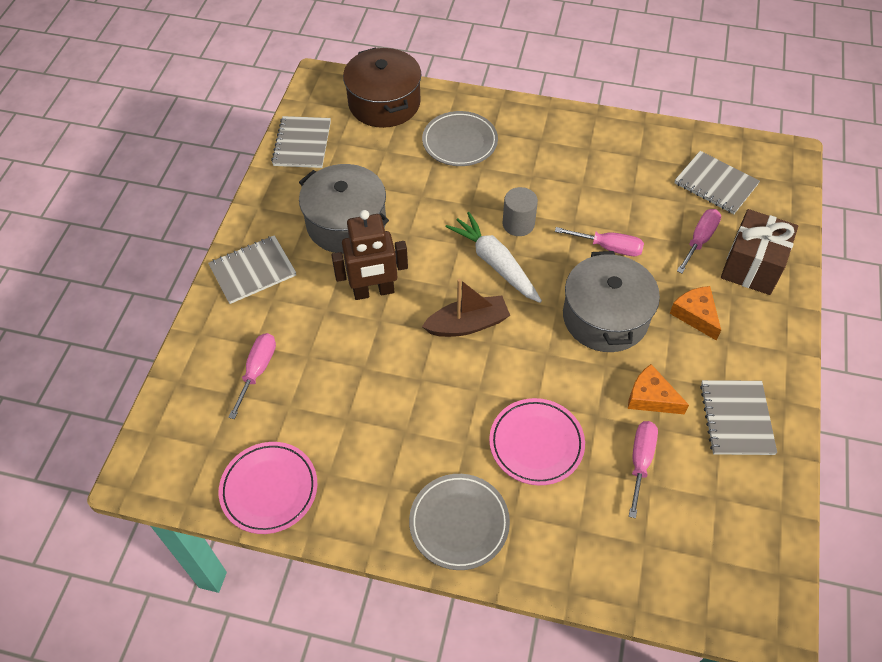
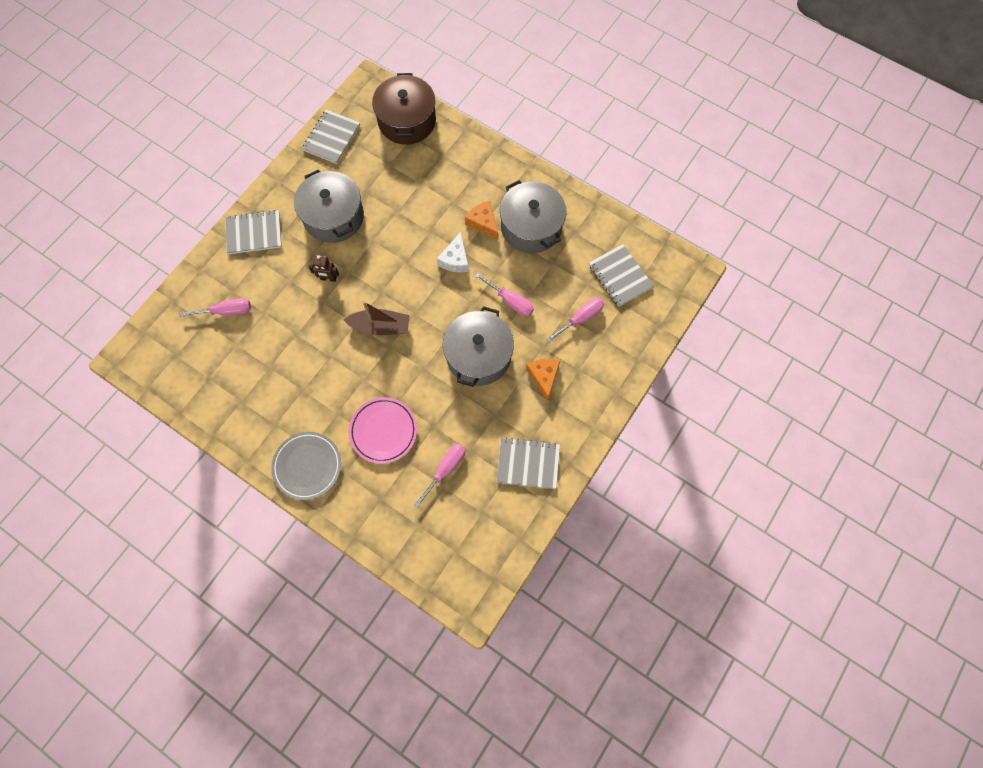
camera: 20 degrees right, 15 degrees up
(257, 371) = (226, 311): pink screwdriver -> pink screwdriver turned 45 degrees clockwise
(269, 489) = (200, 398): pink plate -> none
(373, 291) = (328, 278): brown robot -> brown robot, size x0.52
(460, 142) = (446, 174): grey plate -> none
(495, 263) = (423, 286): white carrot -> none
(518, 224) = (455, 259): grey cylinder -> white cheese
(587, 165) = (531, 227): none -> grey pot
(651, 397) = (477, 427): orange cheese -> orange cheese (483, 223)
(736, 418) = (528, 464): grey notebook -> grey notebook turned 75 degrees clockwise
(752, 266) = (607, 353): brown gift -> none

